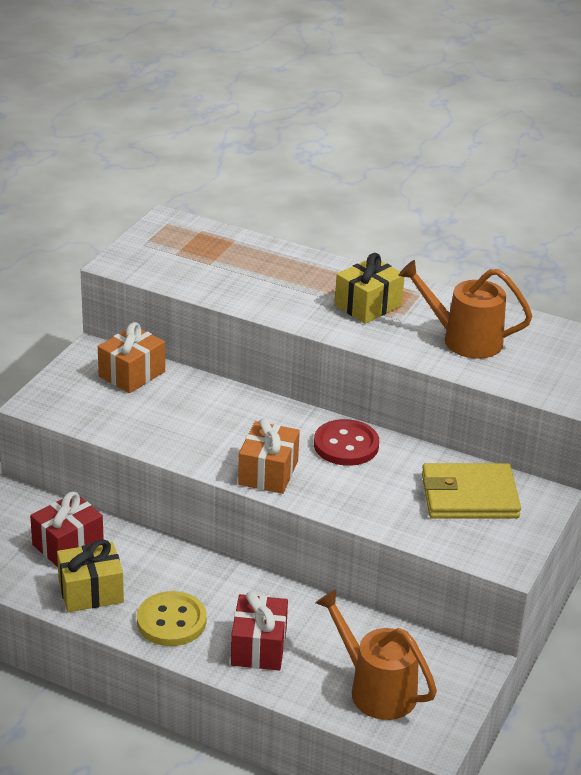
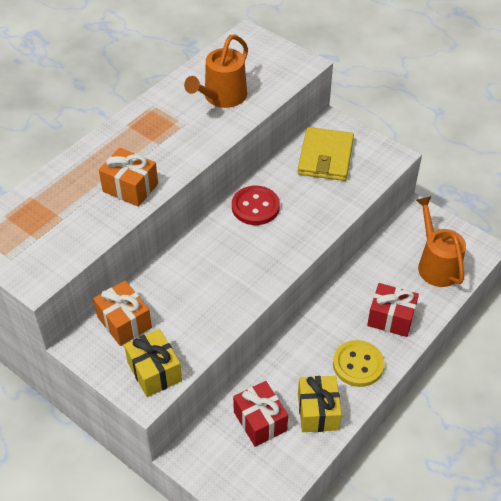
camera: 75 degrees left, 15 degrees up
(268, 473) = (277, 256): orange gift -> orange gift (130, 187)
(368, 306) = (161, 136): yellow gift -> yellow gift (154, 371)
(375, 689) = (436, 264): orange watering can -> orange watering can turned 105 degrees clockwise

